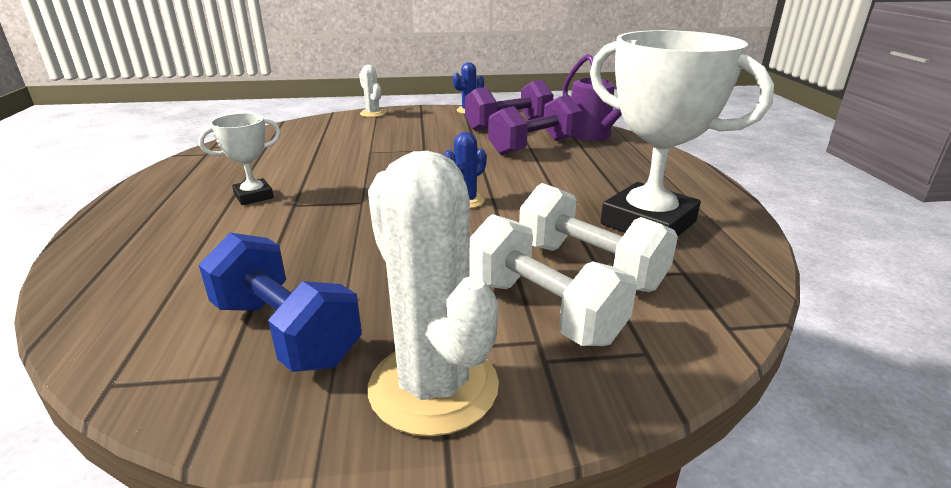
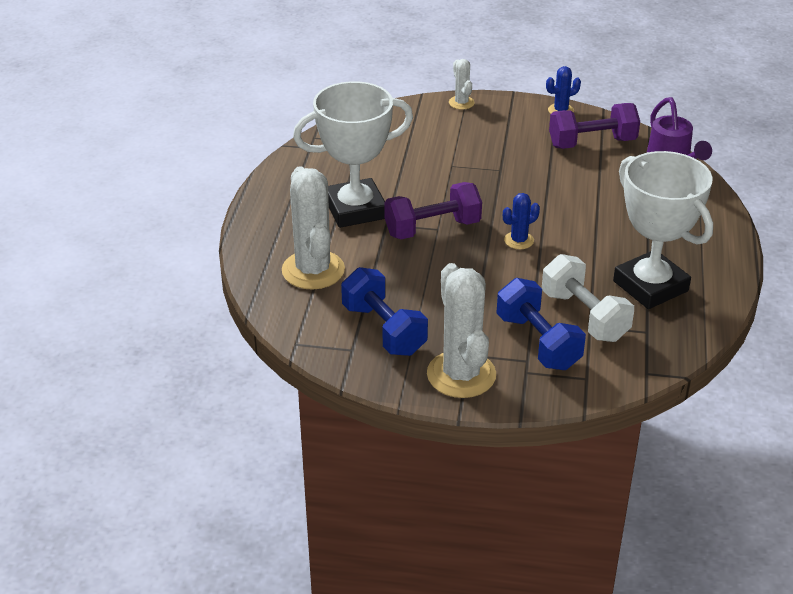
camera: 15 degrees right, 10 degrees up
(177, 266) = (313, 270): none -> white cactus
(254, 196) = (355, 209): white trophy -> white trophy, size x2.03
(534, 147) = (603, 180): purple dumbbell -> purple dumbbell (432, 228)
(542, 310) = (538, 342): white dumbbell -> blue dumbbell

